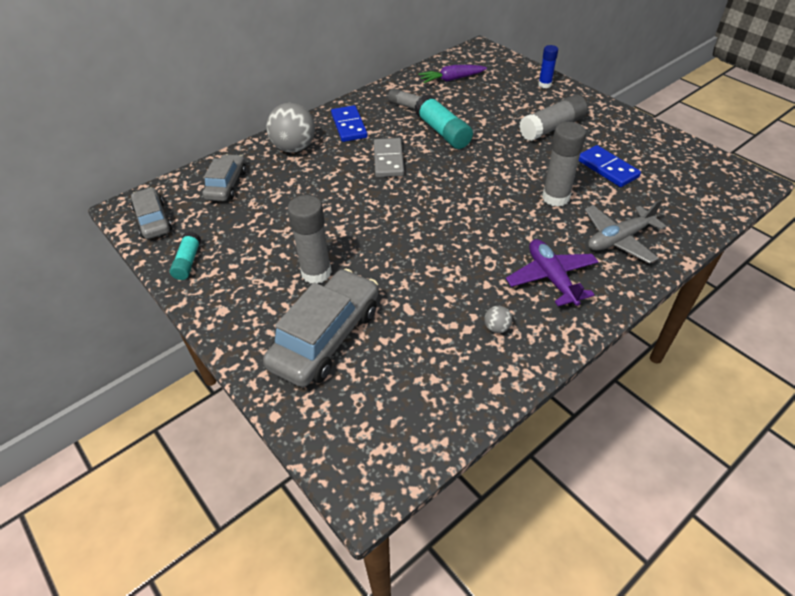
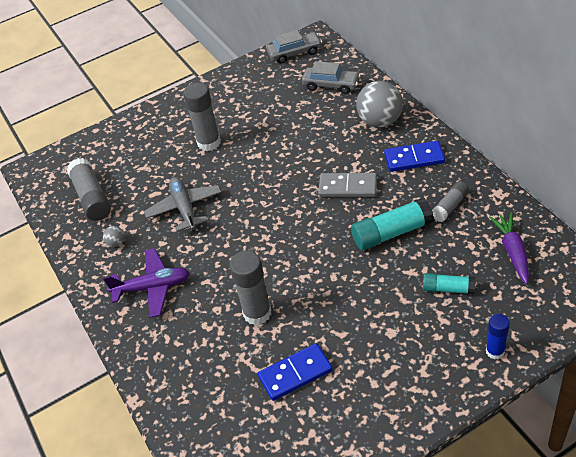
camera: 105 degrees right, 0 degrees up
(188, 262) = (242, 77): turquoise glue stick -> turquoise glue stick (448, 289)
(326, 337) = (145, 150): grey car -> none
(552, 128) = (387, 337): grey glue stick -> grey glue stick (92, 198)
(619, 239) = (182, 351): grey plane -> grey plane (185, 208)

